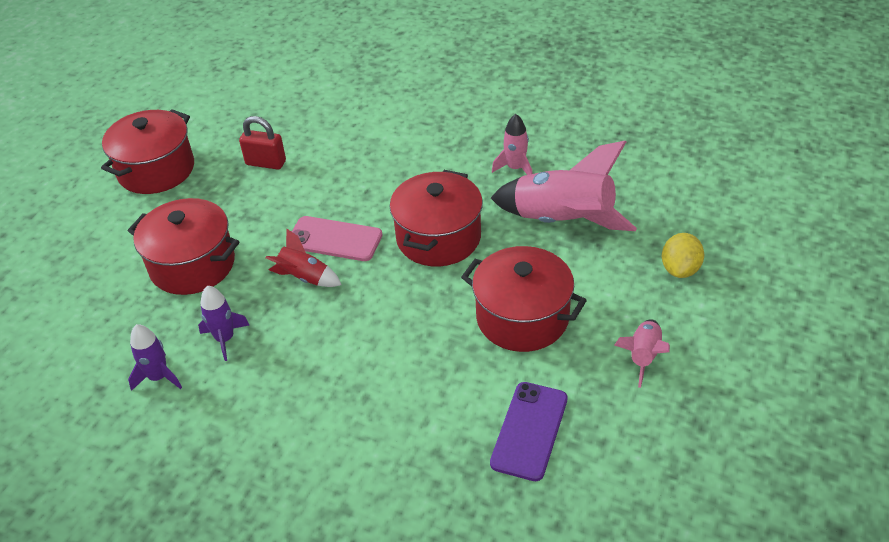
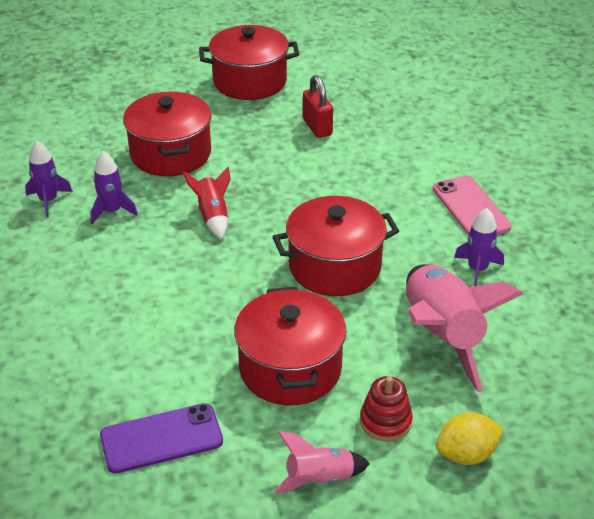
camera: 50 degrees right, 5 degrees down
(334, 239) = (271, 209): pink phone -> pink phone (471, 208)
(515, 168) = (477, 269): pink rocket -> purple rocket
(618, 293) = (385, 421): none -> red stacking toy

